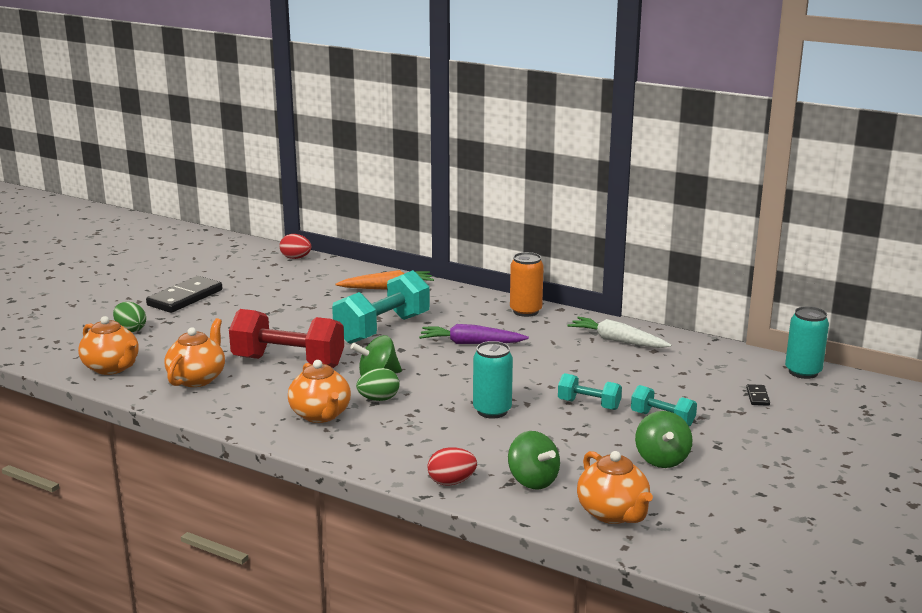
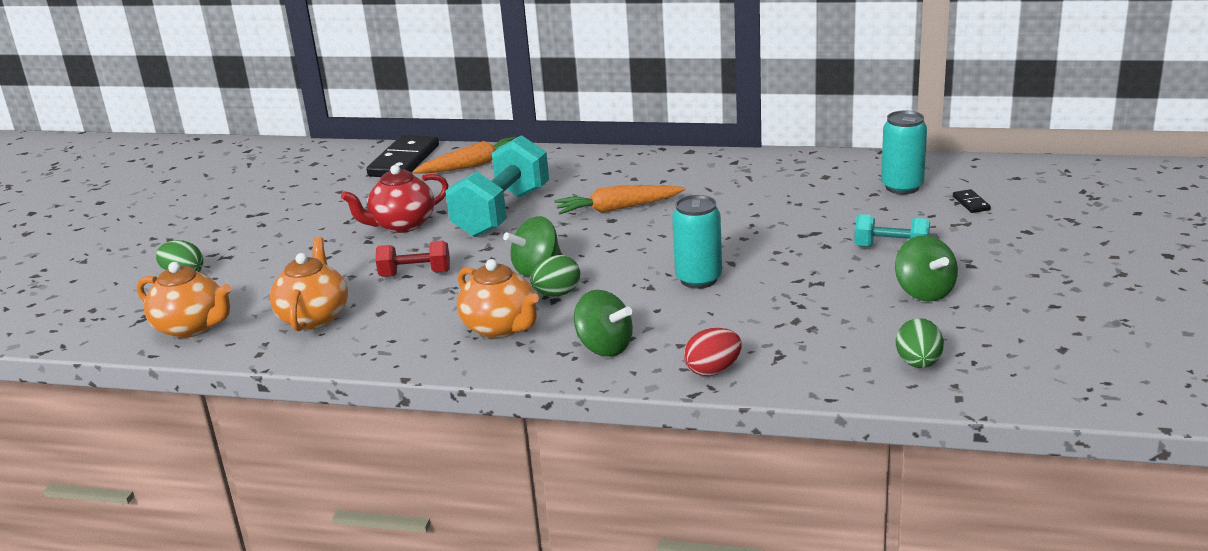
camera: 15 degrees left, 5 degrees up
(185, 298) = (228, 224): black domino -> black domino (404, 161)
(288, 362) = (415, 274): red dumbbell -> red dumbbell, size x0.52
(296, 258) = (336, 151): red egg -> none
(304, 323) = (402, 225): none -> red teapot
(471, 343) = (617, 208): purple carrot -> orange carrot
(525, 311) = (653, 161): orange can -> none
(533, 480) = (803, 347): green spinning top -> green spinning top (604, 347)
(589, 404) = (800, 249): turquoise dumbbell -> none
(613, 513) = (918, 363): orange teapot -> green egg
(617, 341) = (778, 173): white carrot -> none
(803, 372) = (996, 168): turquoise can -> turquoise can (902, 187)

